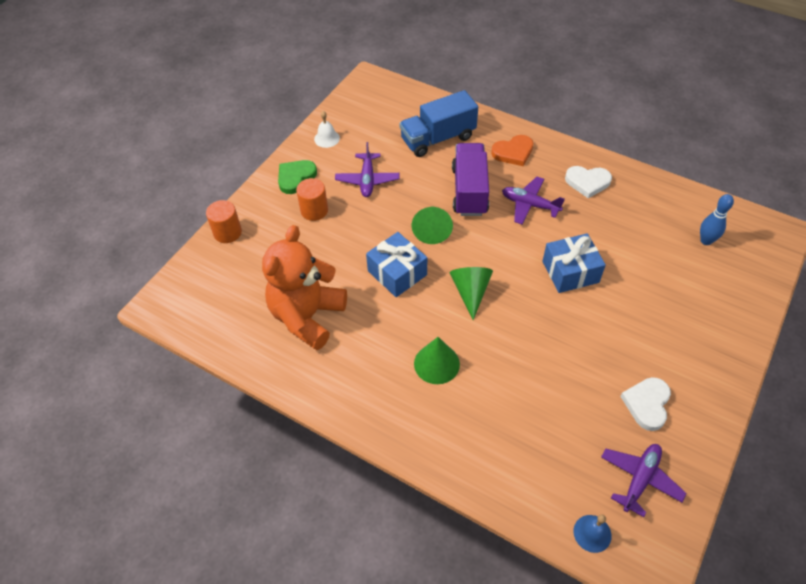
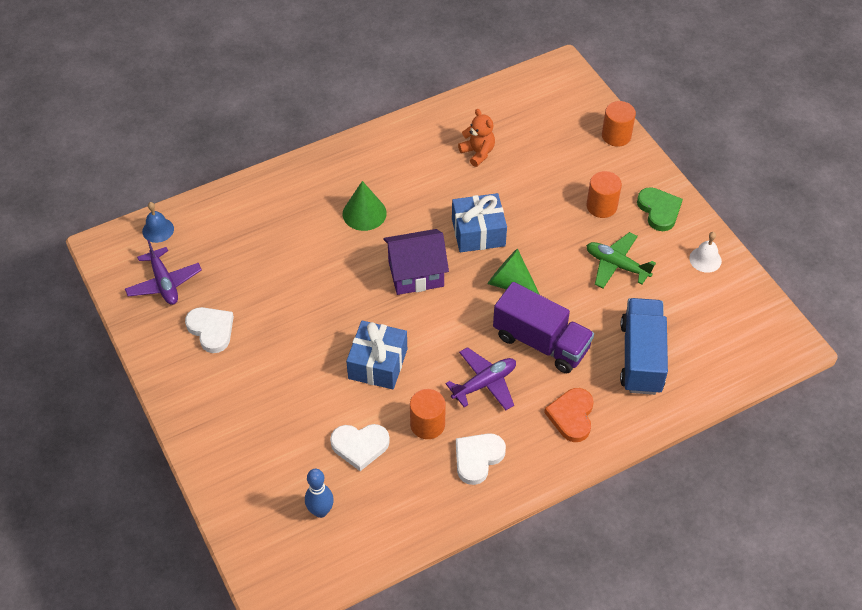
camera: 120 degrees right, 0 degrees up
(307, 316) = (478, 153): orange teddy bear -> orange teddy bear, size x0.47
(367, 180) = (616, 265): purple plane -> green plane
(470, 292) = (416, 274): green cone -> purple house
(589, 219) = (427, 424): none -> orange cylinder
(641, 246) = (360, 446): none -> white heart

